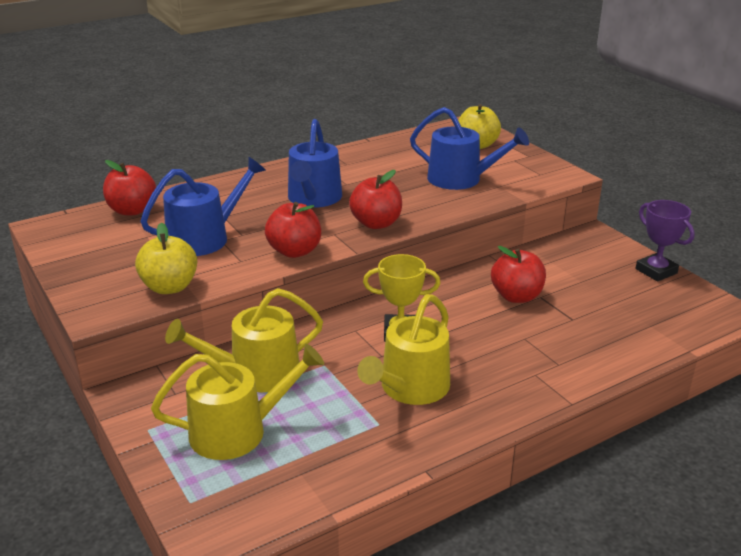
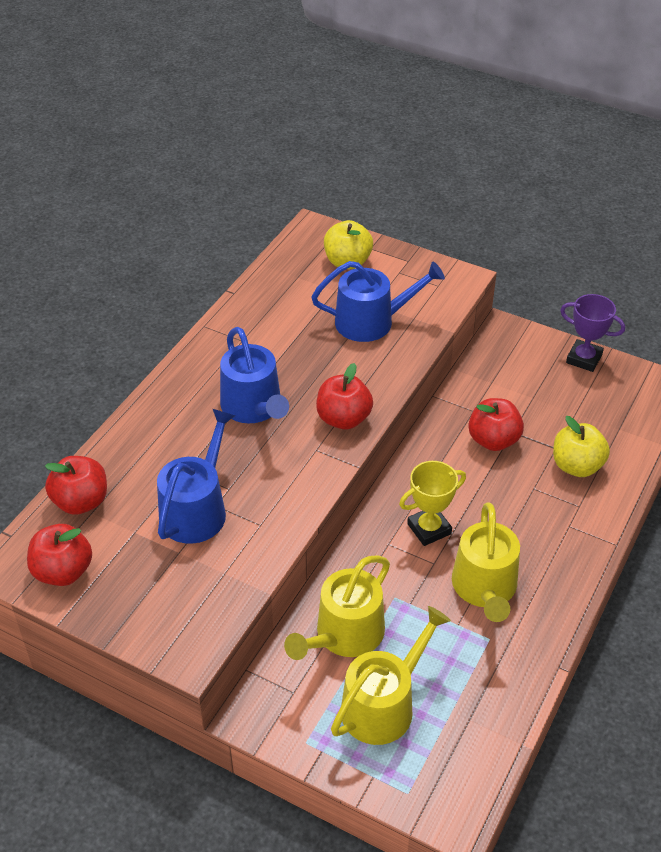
camera: 30 degrees left, 15 degrees up
(170, 287) = (225, 589): yellow apple -> yellow apple (576, 466)
(294, 251) = (300, 490): red apple -> red apple (63, 571)

